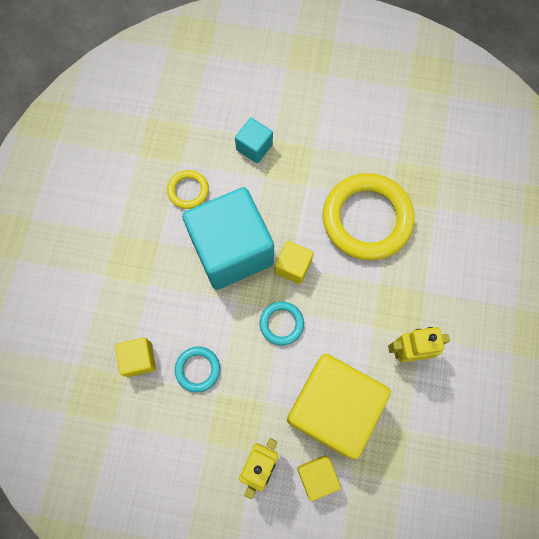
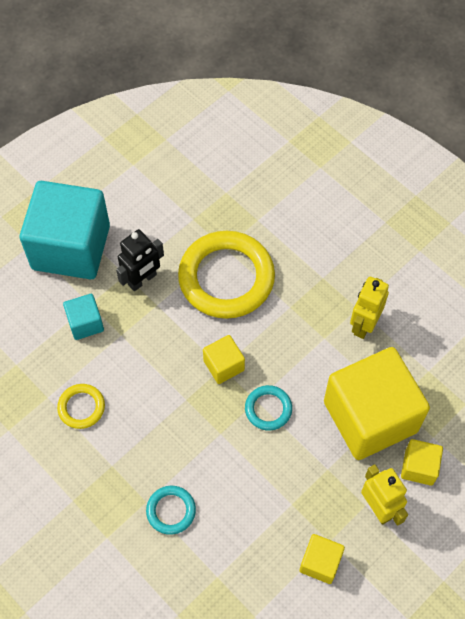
camera: 55 degrees left, 10 degrees down
(139, 359) = (212, 554): yellow cube -> yellow cube (320, 562)
(197, 369) = (258, 507): turquoise ring -> turquoise ring (171, 511)
(232, 250) = (169, 407): turquoise cube -> turquoise cube (71, 247)
(318, 161) = (142, 280): none -> black robot

